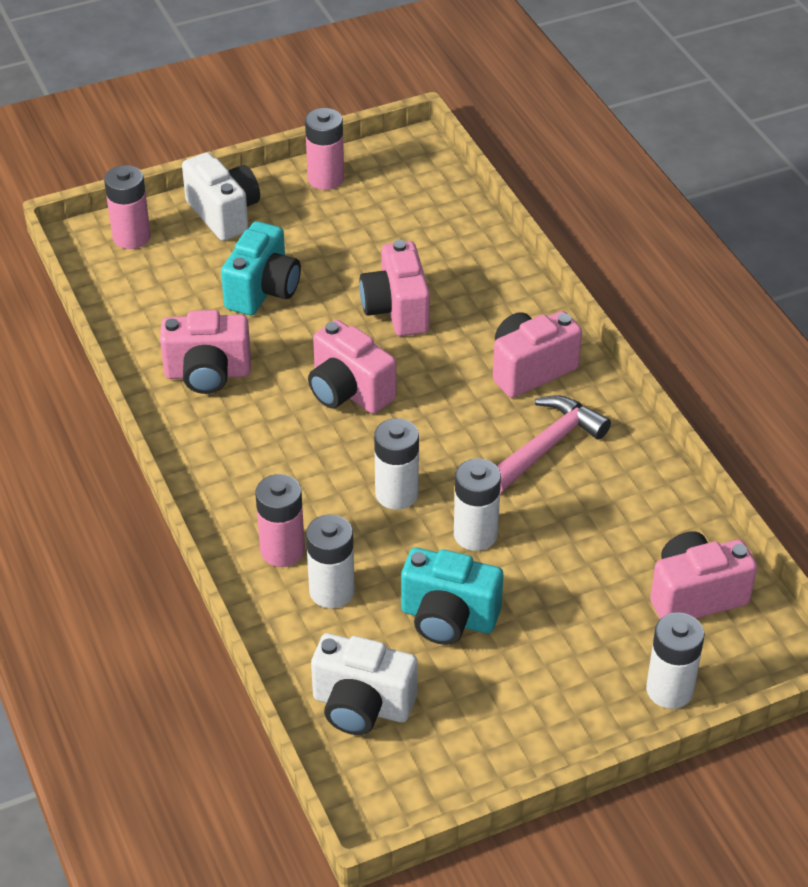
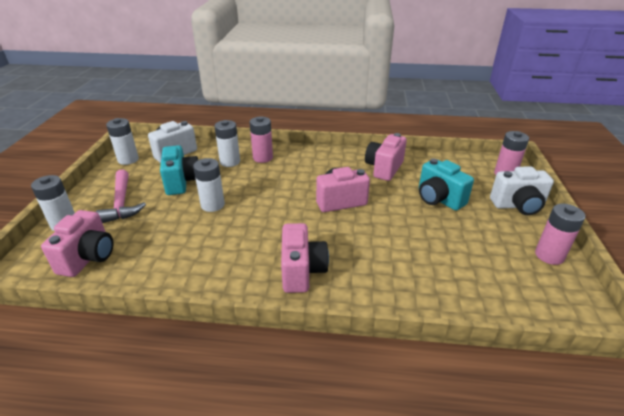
camera: 120 degrees right, 10 degrees down
(396, 310) = (394, 238): pink camera -> none
(396, 494) = (260, 192): white battery -> white battery (128, 160)
(448, 618) = (181, 182): turquoise camera -> turquoise camera turned 120 degrees clockwise
(547, 446) = (238, 251): pink hammer -> pink hammer (121, 203)

